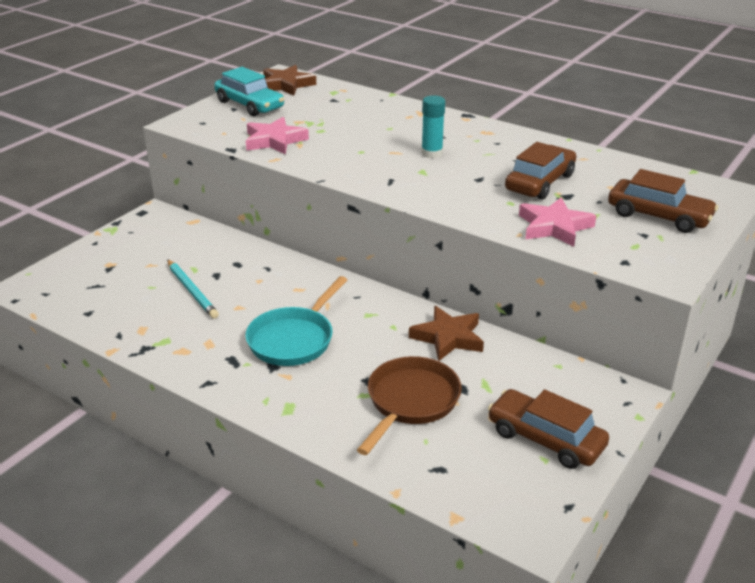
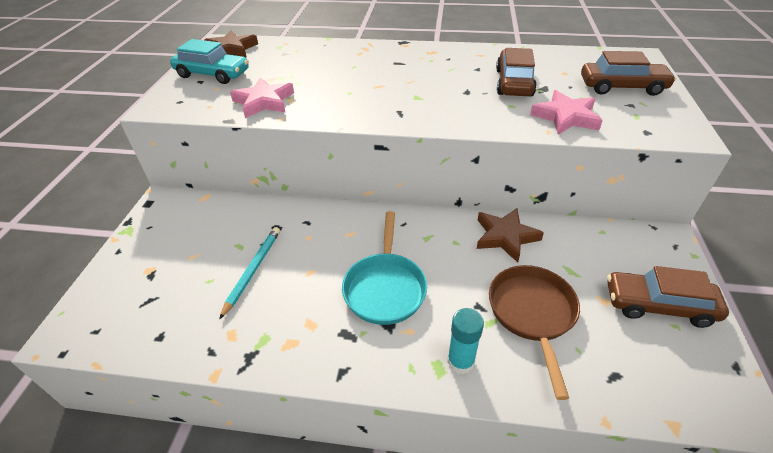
camera: 25 degrees left, 10 degrees up
(191, 291) = (253, 271): turquoise pencil -> turquoise pencil turned 105 degrees counterclockwise
(432, 153) = (408, 79): turquoise glue stick -> turquoise glue stick (460, 361)

